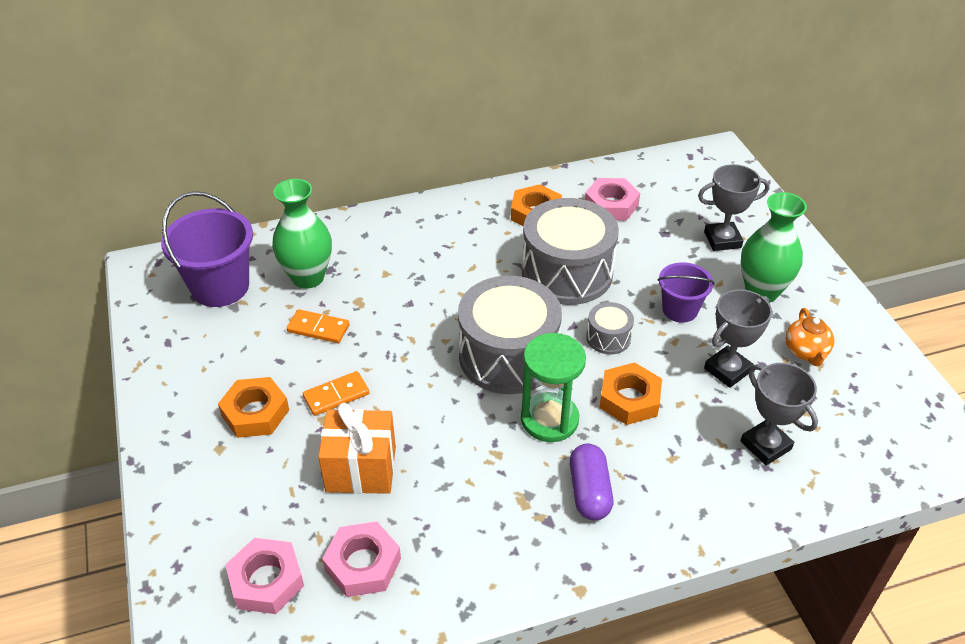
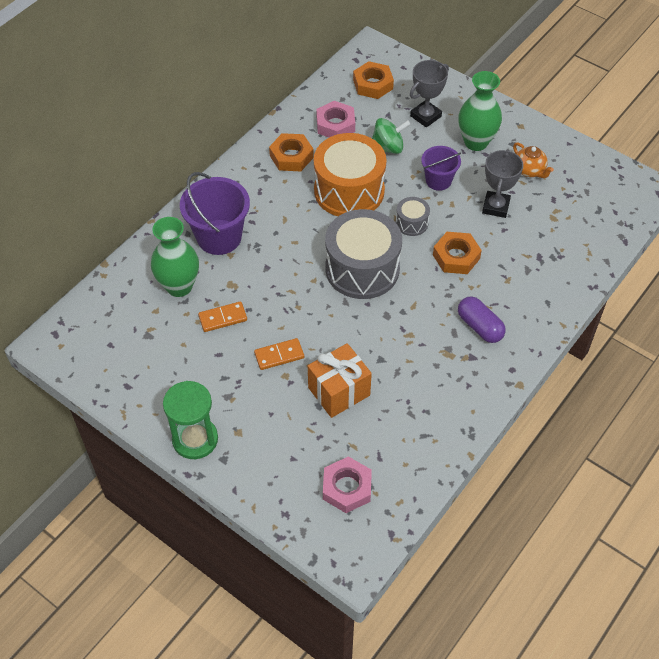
camera: 35 degrees left, 10 degrees up
(220, 287) = (123, 327): purple bucket -> purple bucket (219, 237)
(255, 413) = (238, 397): orange nut -> orange nut (373, 84)
(336, 395) = (279, 355): orange domino -> orange domino turned 45 degrees clockwise
(363, 564) = (392, 444): pink nut -> none
(549, 419) = (421, 296): green hourglass -> green hourglass (195, 439)
(567, 272) = (349, 190): grey drum -> orange drum
(649, 251) = (388, 148): none -> green spinning top
(765, 445) = (550, 243): grey trophy -> none

